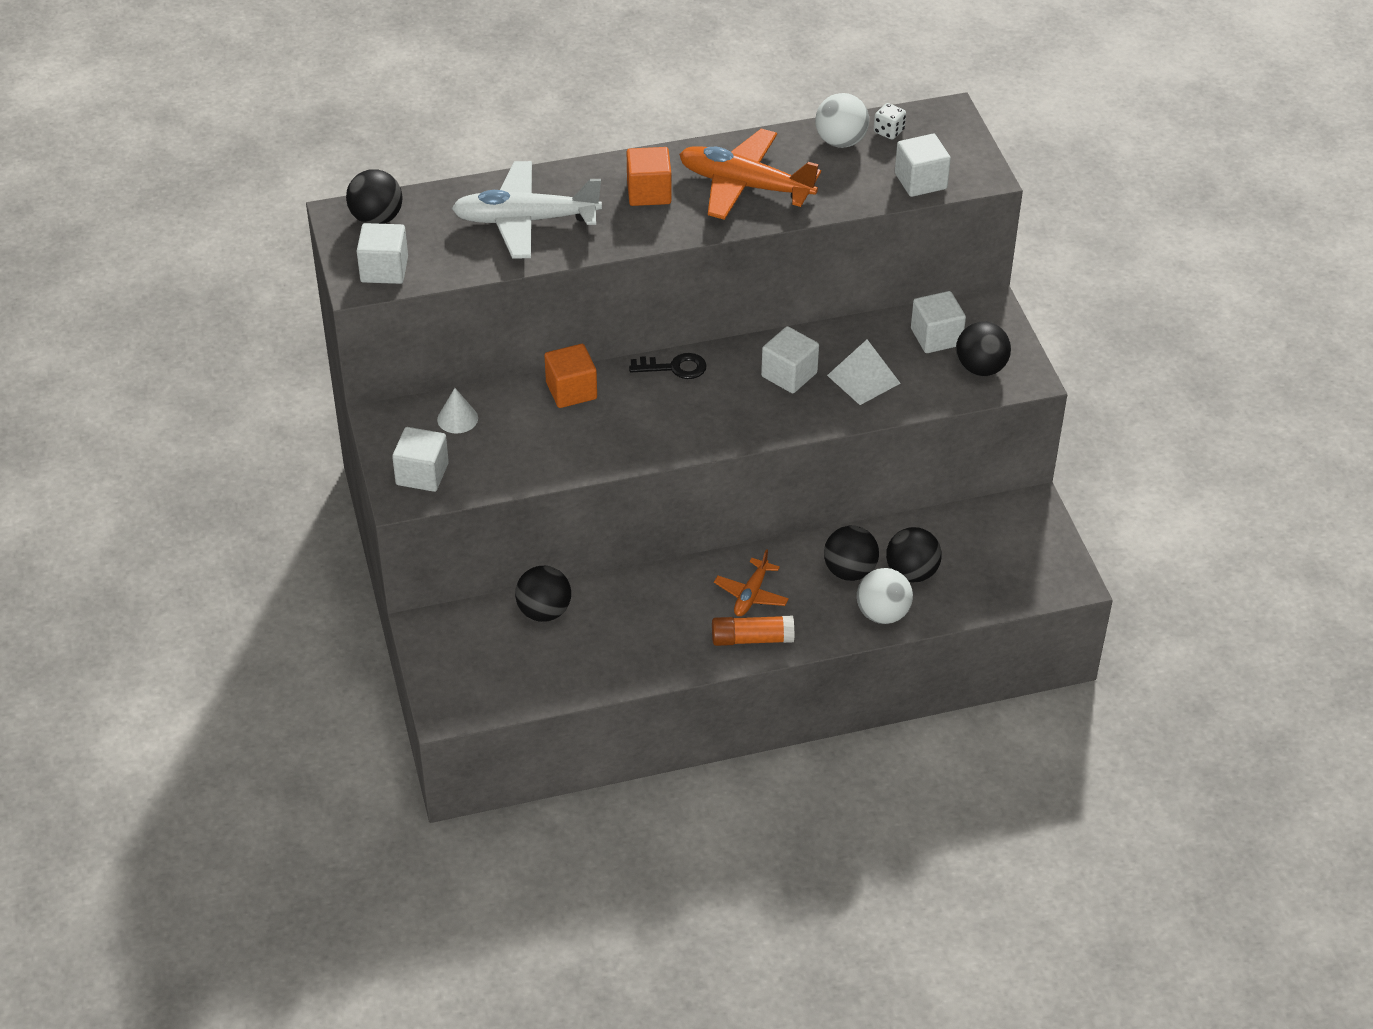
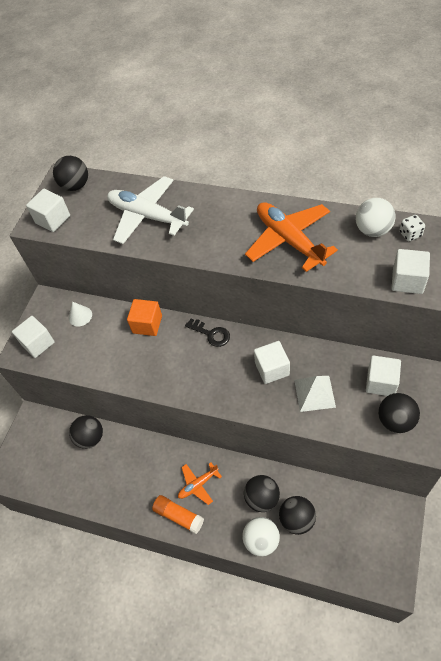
camera: 40 degrees right, 10 degrees up
(649, 192) = (229, 223): orange cube -> none

